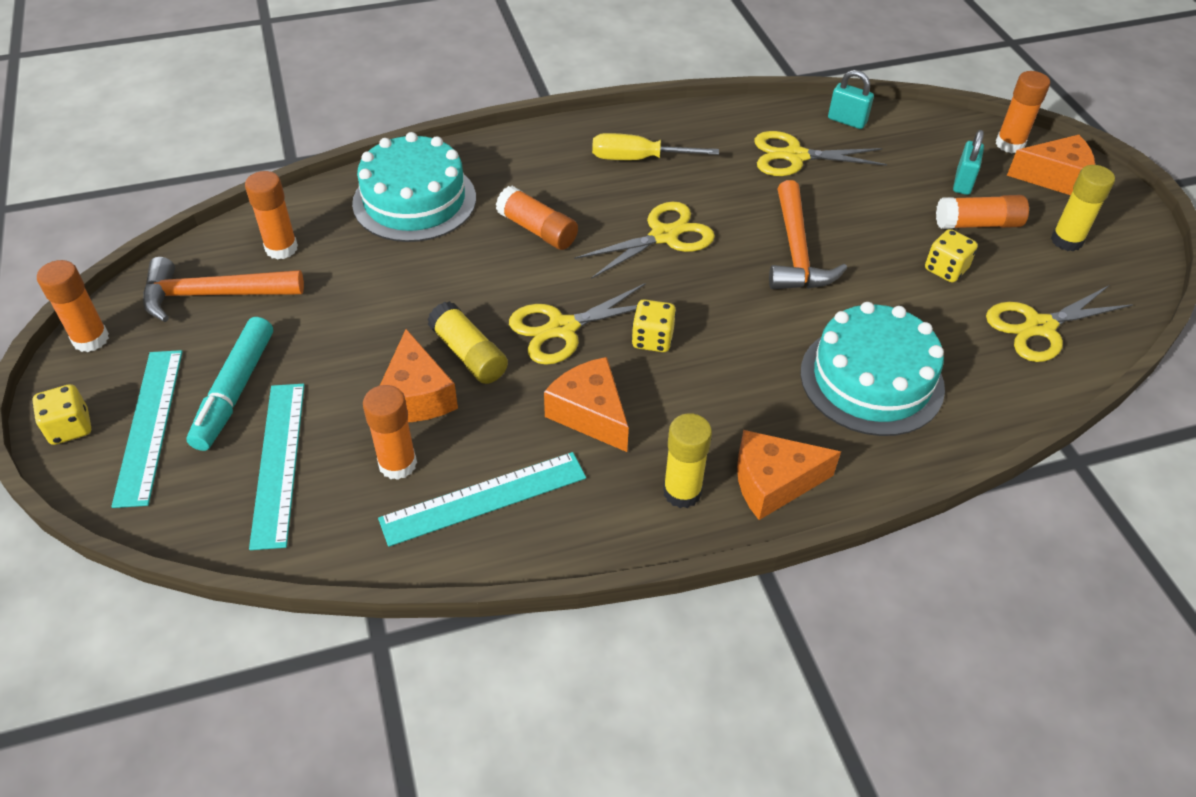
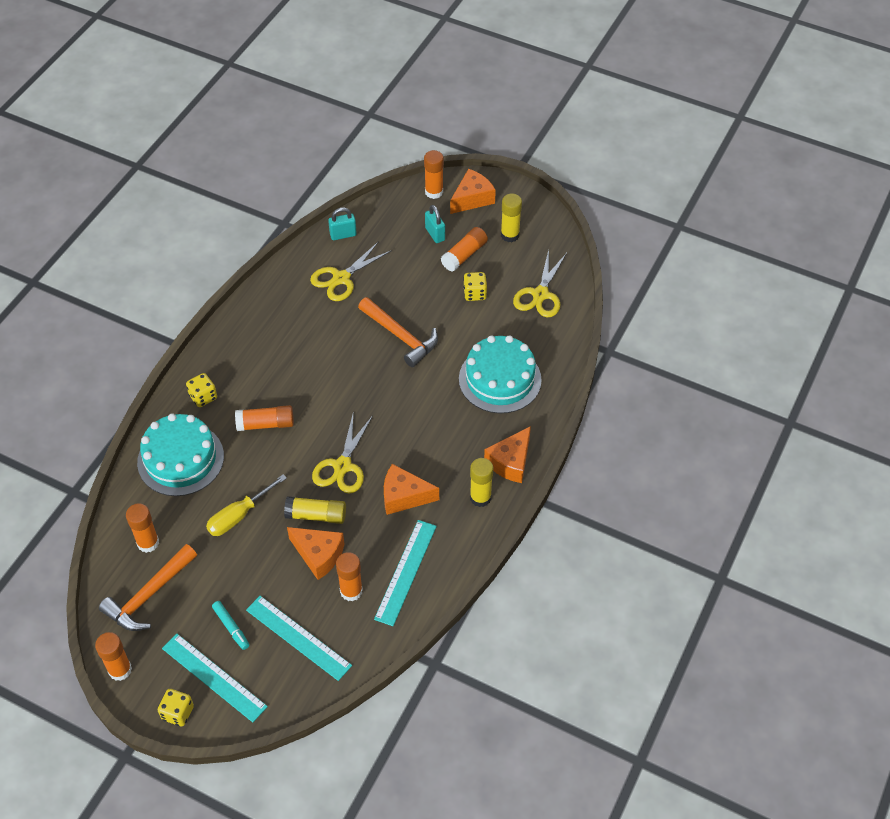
camera: 45 degrees left, 5 degrees up
(234, 391) = (231, 627): turquoise marker -> turquoise marker, size x0.58
(637, 159) = (265, 341): yellow screwdriver -> yellow screwdriver (238, 516)
(652, 339) = (389, 437): yellow dice -> yellow dice (203, 397)
(664, 235) = (331, 377): yellow scissors -> none

